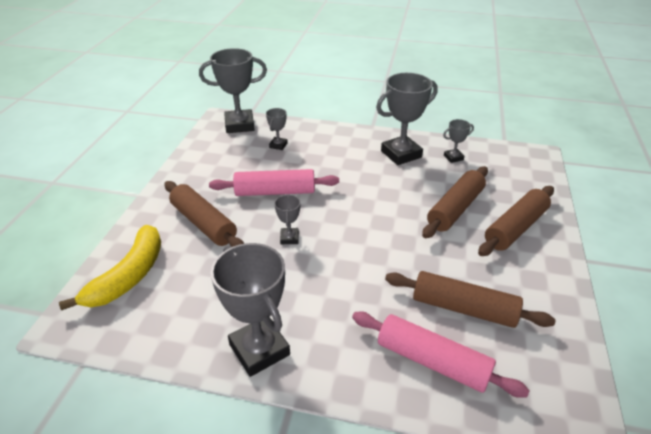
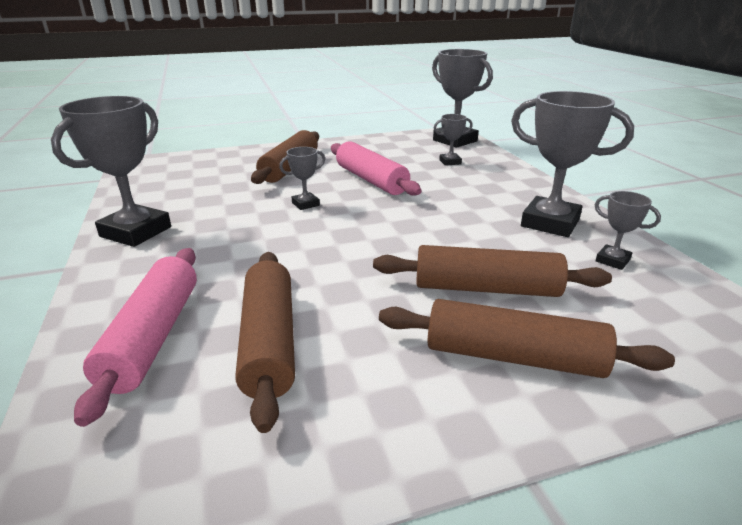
camera: 60 degrees right, 10 degrees down
(129, 276) = (201, 164): yellow banana -> none

